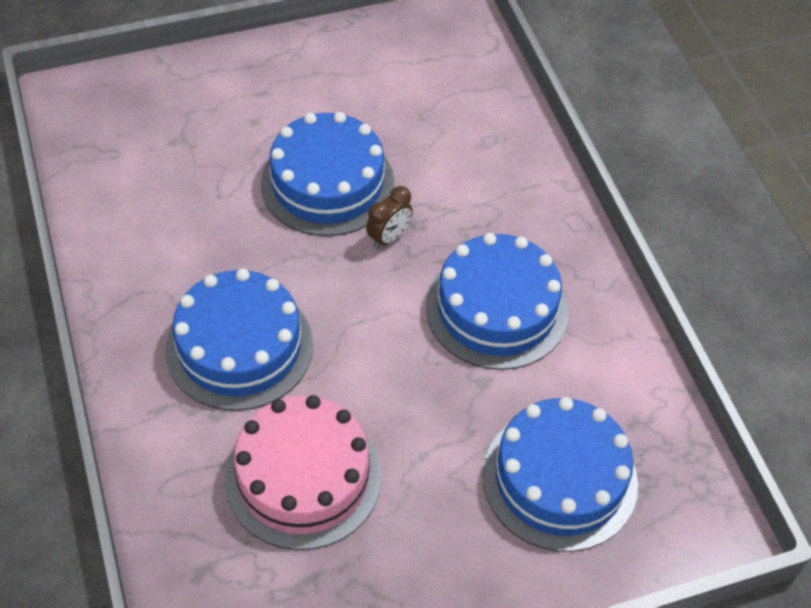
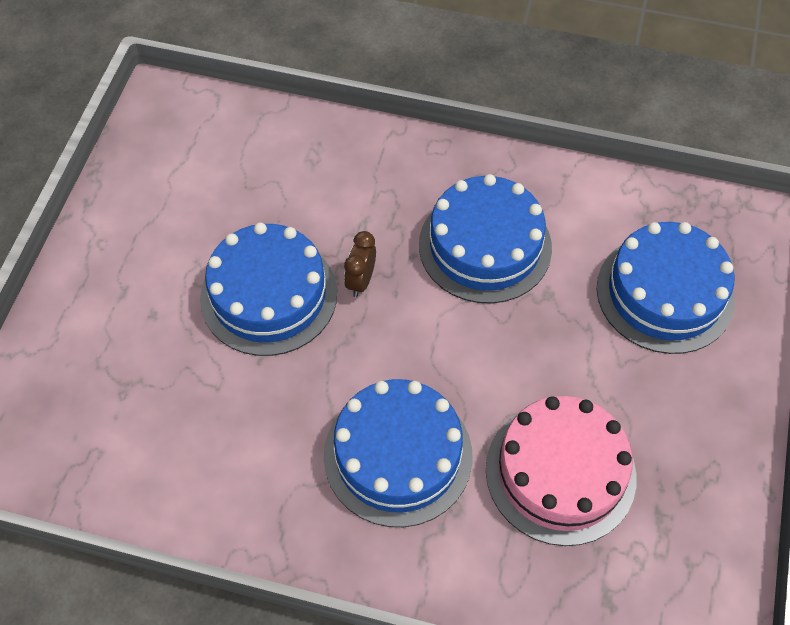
camera: 55 degrees left, 5 degrees up
(389, 237) = (361, 281): brown clock -> brown clock turned 150 degrees counterclockwise

